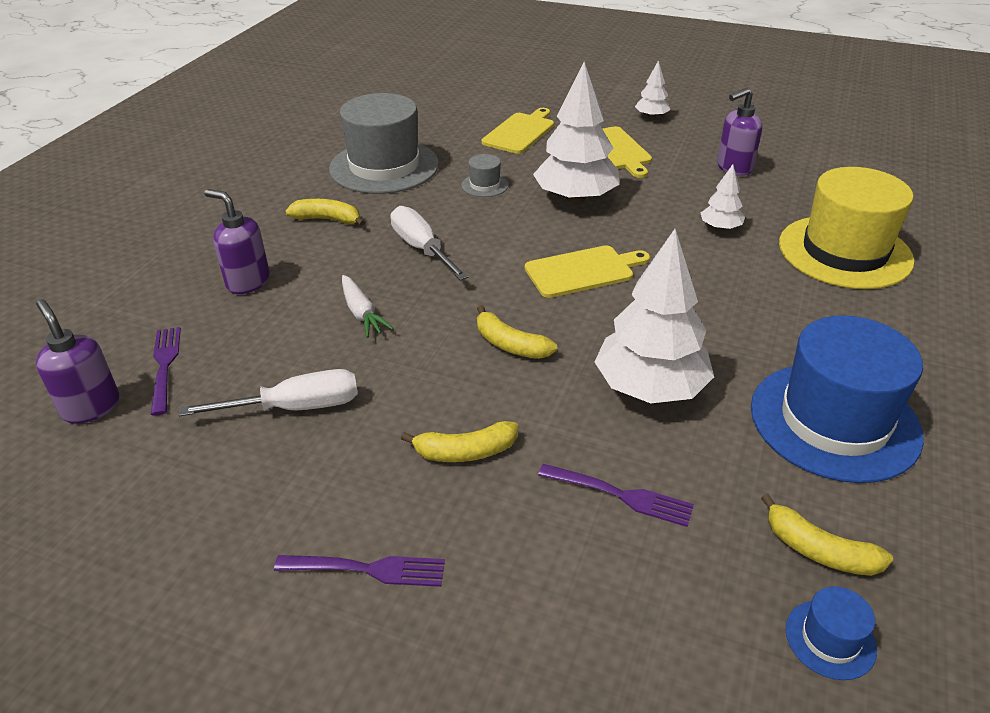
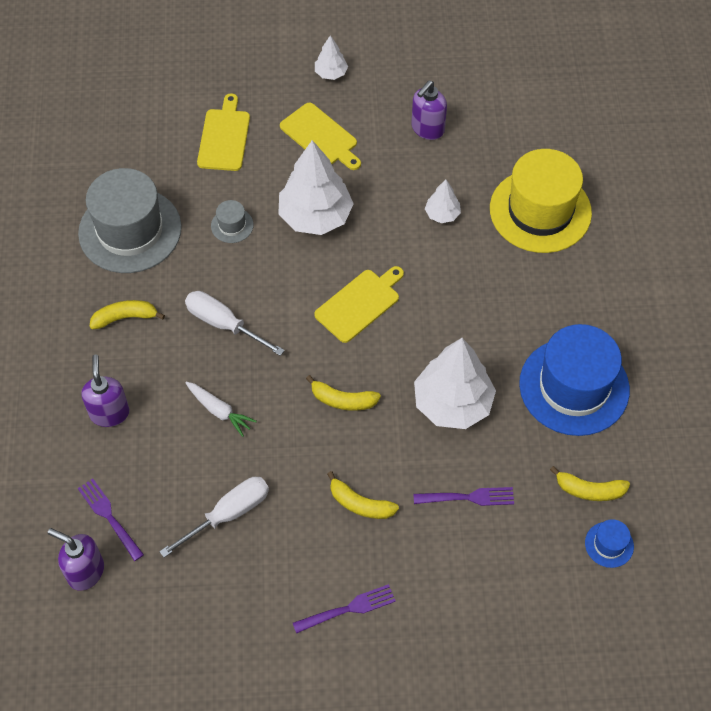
camera: 25 degrees left, 20 degrees up
(248, 282) = (109, 413): purple soap dispenser -> purple soap dispenser turned 75 degrees clockwise
(465, 452) = (360, 504): yellow banana -> yellow banana turned 60 degrees clockwise

